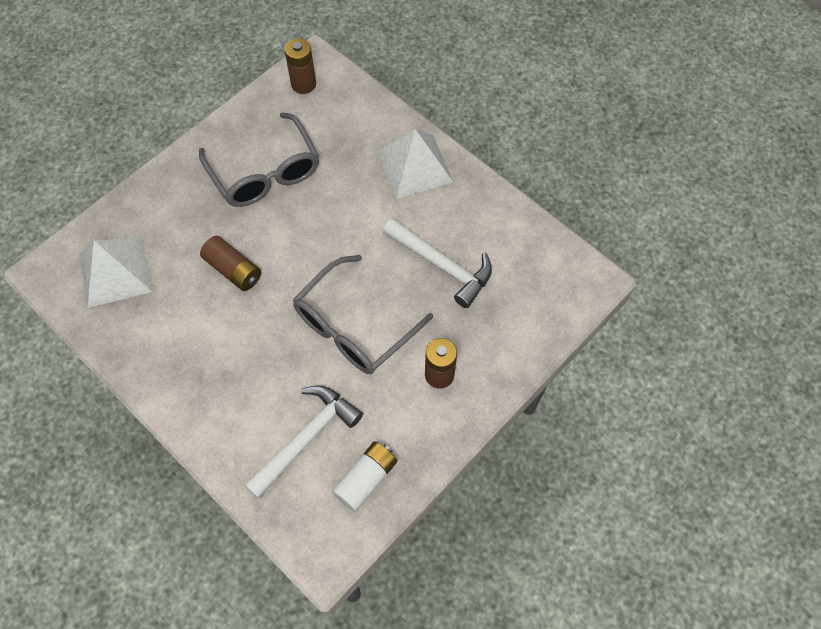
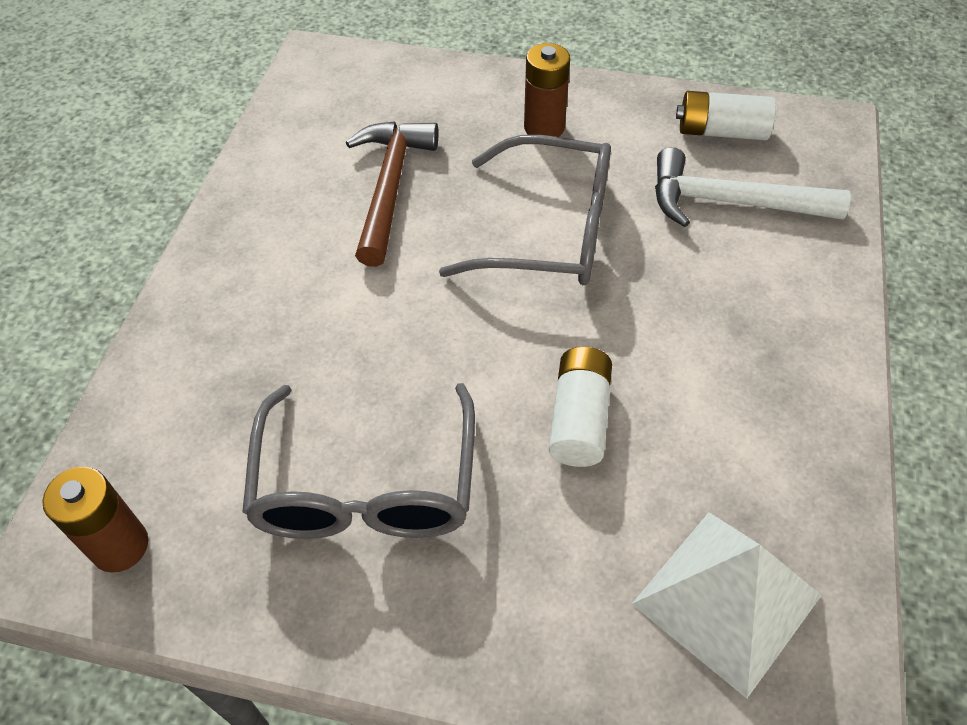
camera: 120 degrees left, 10 degrees down
(233, 270) = (579, 418): brown battery -> white battery
(265, 173) = (366, 486): grey glasses -> grey glasses turned 150 degrees clockwise
(415, 166) = (234, 289): white pyramid -> none
(442, 266) = (390, 187): white hammer -> brown hammer

